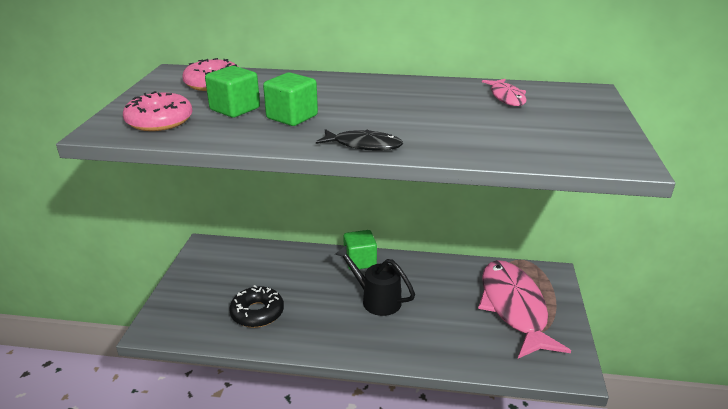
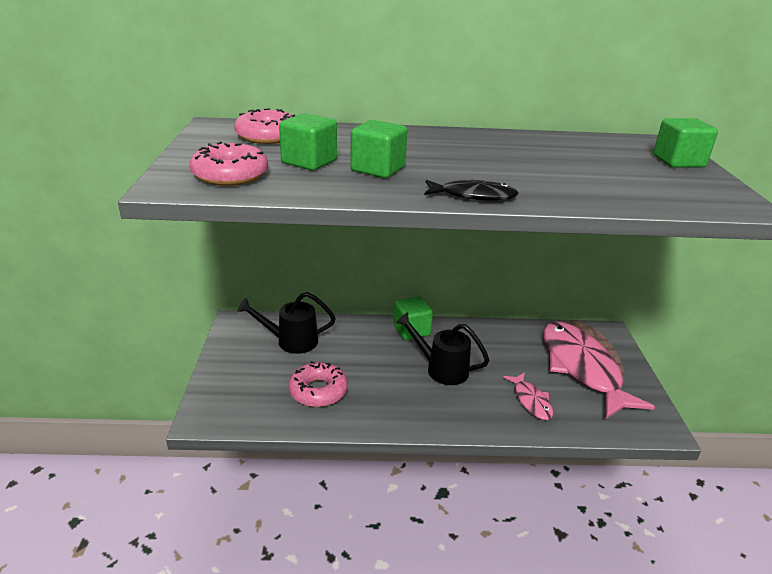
camera: 10 degrees left, 0 degrees up
(247, 265) = (291, 341): none -> black watering can
(257, 313) = (318, 391): black donut -> pink donut
(506, 97) = (586, 148): pink fish -> pink fish (531, 401)
(591, 113) = (678, 161): none -> green cube

